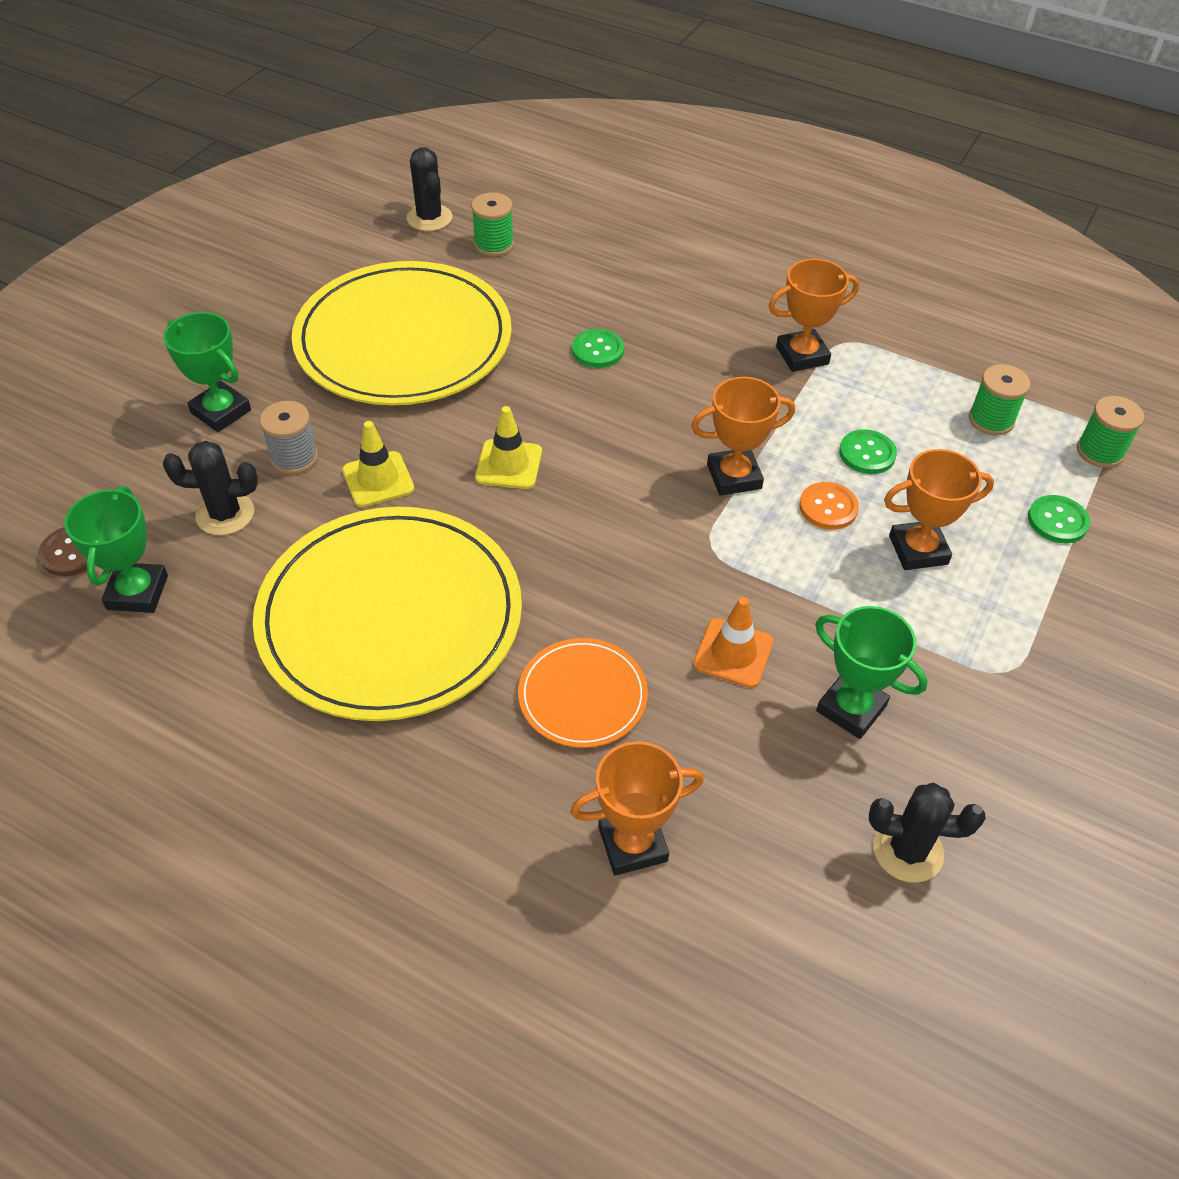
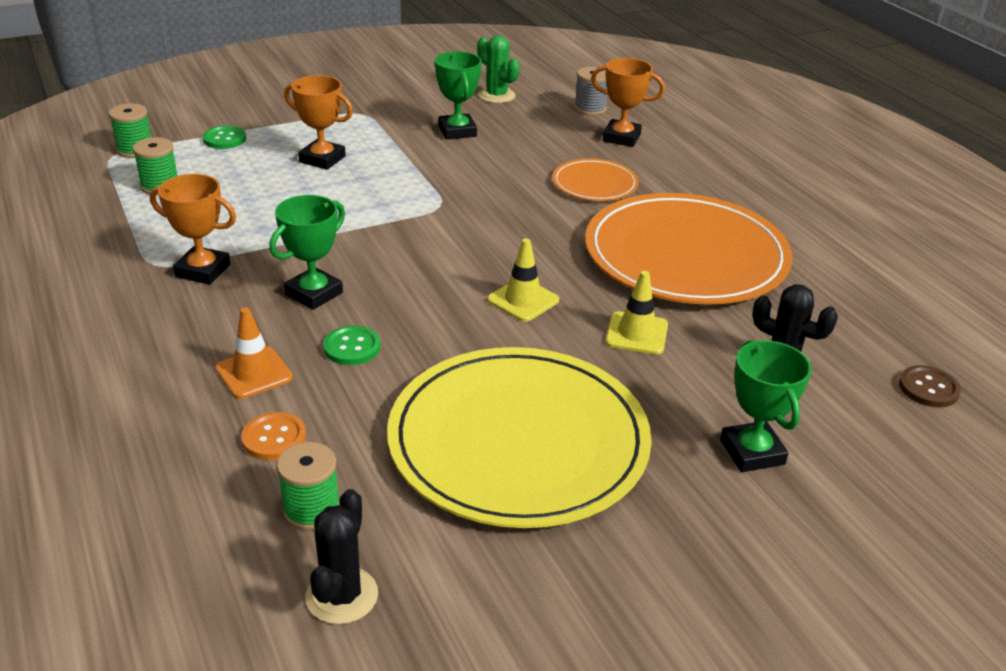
camera: 145 degrees left, 15 degrees down
(137, 592) = (873, 339): green trophy -> green trophy (314, 293)
(294, 458) = (699, 379): grey spool -> grey spool (590, 109)
(390, 617) = (685, 255): yellow plate -> orange plate
(733, 653) = (490, 166): orange traffic cone -> orange traffic cone (254, 373)
(734, 476) = (373, 229): orange trophy -> none
(828, 507) = (339, 193): orange button -> orange button (274, 438)
(867, 453) = (268, 204): green button -> none
(907, 850) = (496, 96): black cactus -> green cactus

